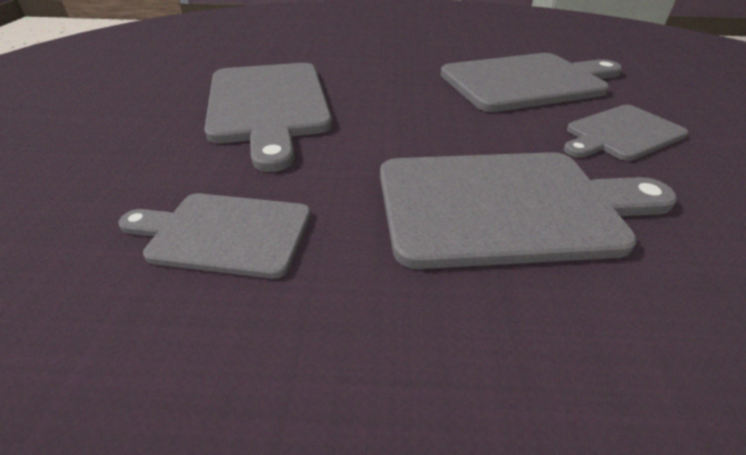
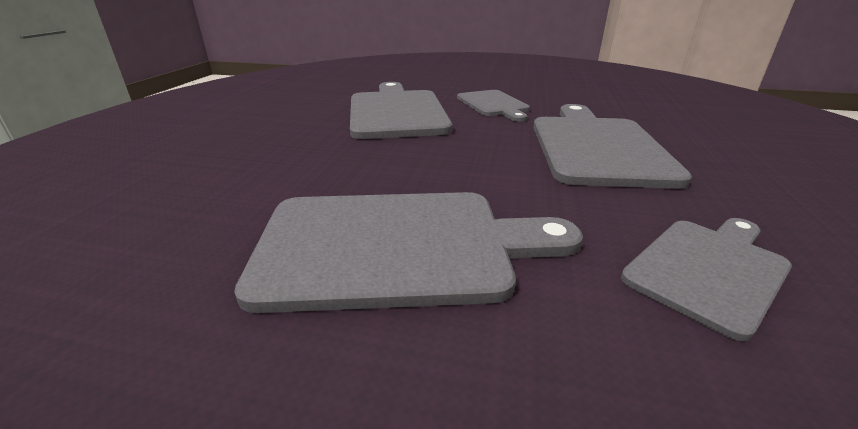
camera: 80 degrees left, 10 degrees down
(225, 233) = (708, 269): grey cutting board -> grey cutting board turned 150 degrees counterclockwise

